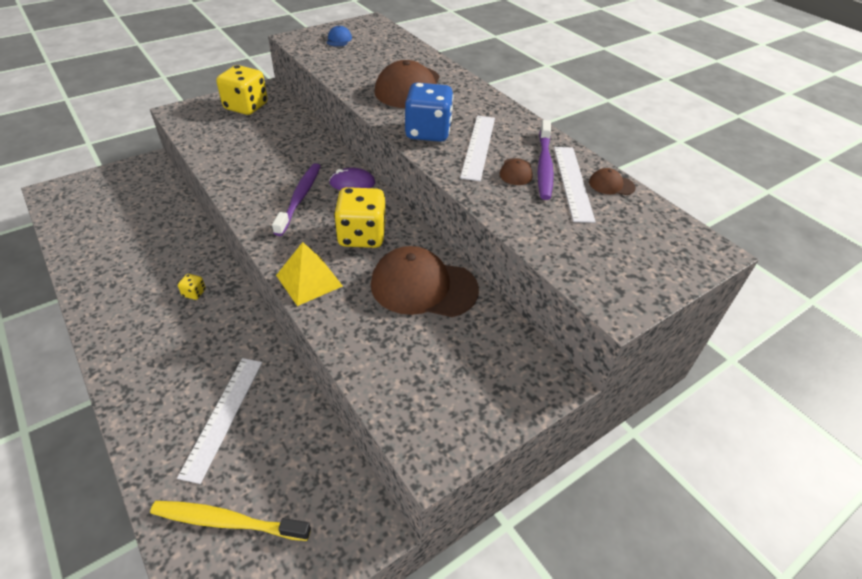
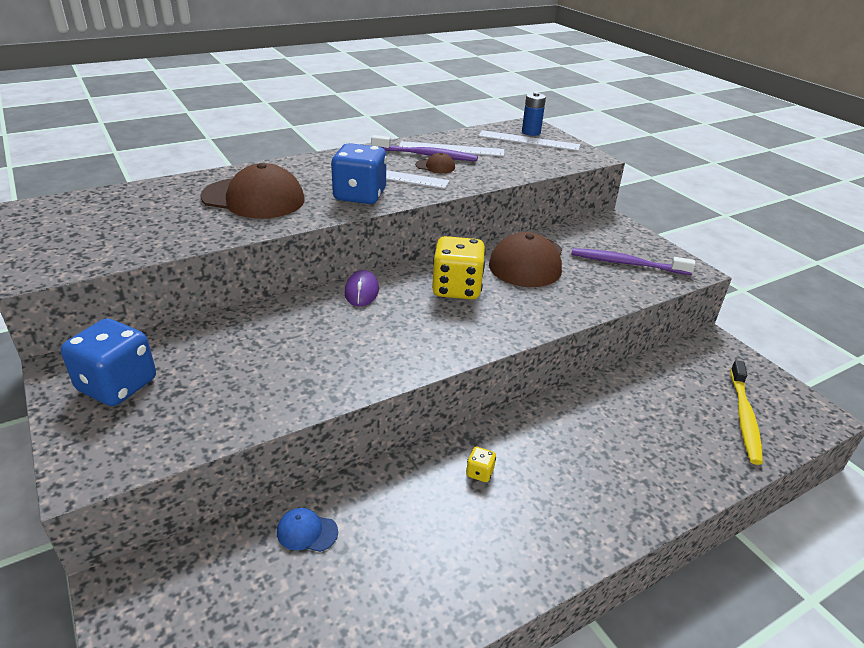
camera: 85 degrees left, 10 degrees down
(223, 416) = (647, 429): white ruler -> white ruler (528, 141)
(246, 107) = (117, 385): yellow dice -> blue dice
(300, 198) = (385, 328): purple toothbrush -> purple toothbrush (626, 263)
(309, 280) = (526, 321): yellow pyramid -> none
(339, 39) = (73, 236): blue cap -> blue cap (307, 532)
(611, 185) = (455, 138): brown cap -> none
(679, 250) = (531, 132): none -> blue battery

